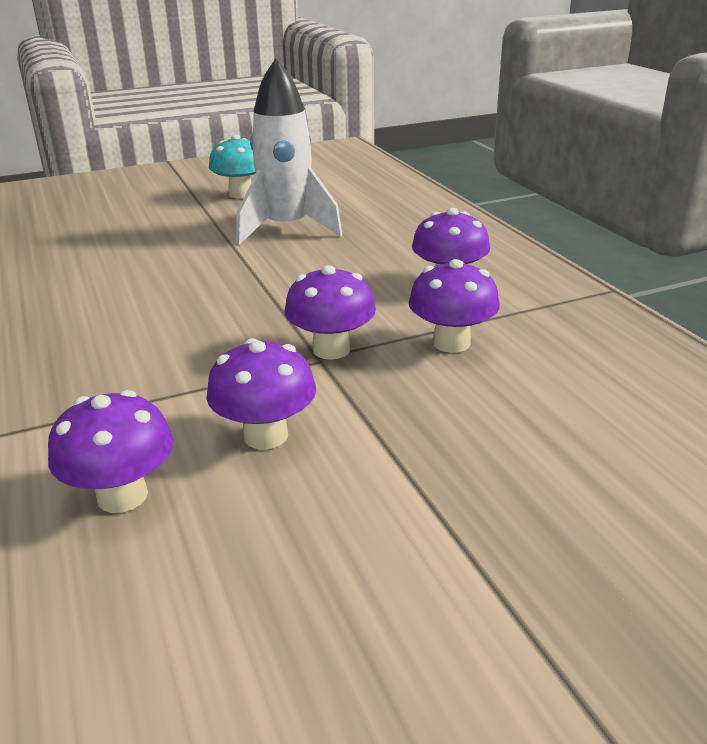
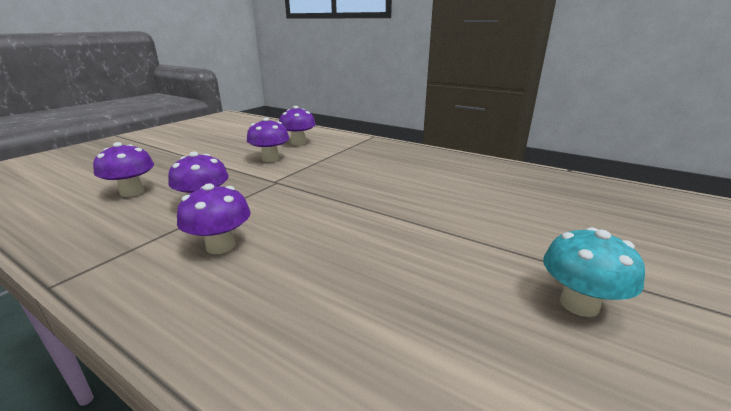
camera: 145 degrees right, 5 degrees down
(287, 229) = (425, 261): white rocket -> none
(331, 349) = (272, 186): purple mushroom -> purple mushroom (132, 192)

